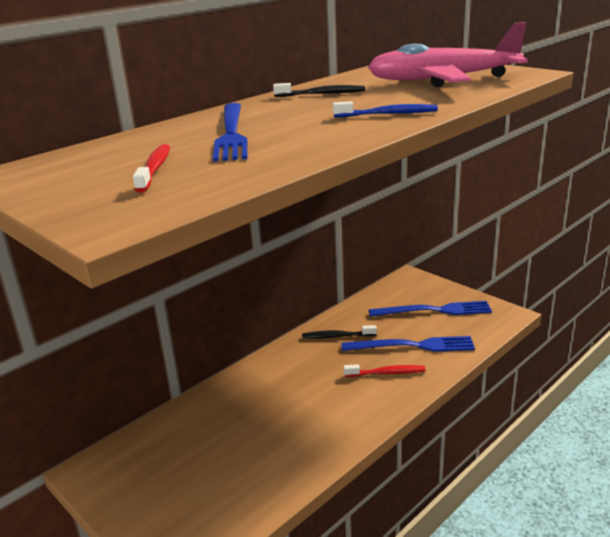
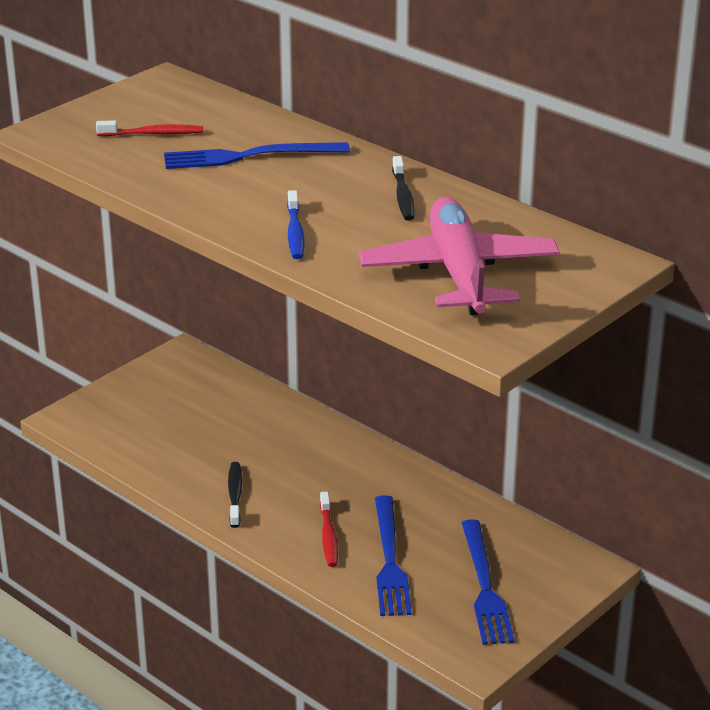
camera: 85 degrees right, 5 degrees up
(337, 336) = (412, 496): black toothbrush -> black toothbrush (235, 495)

